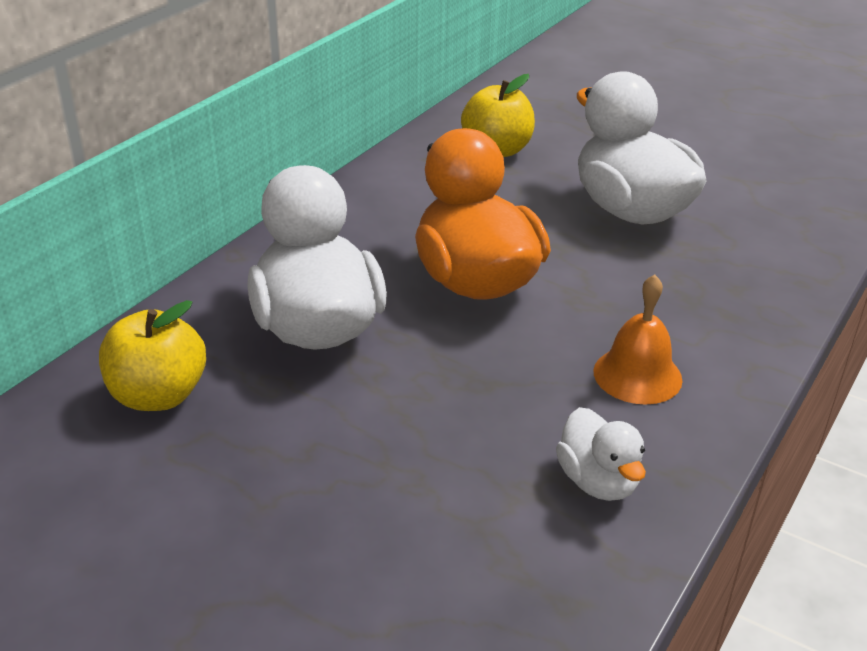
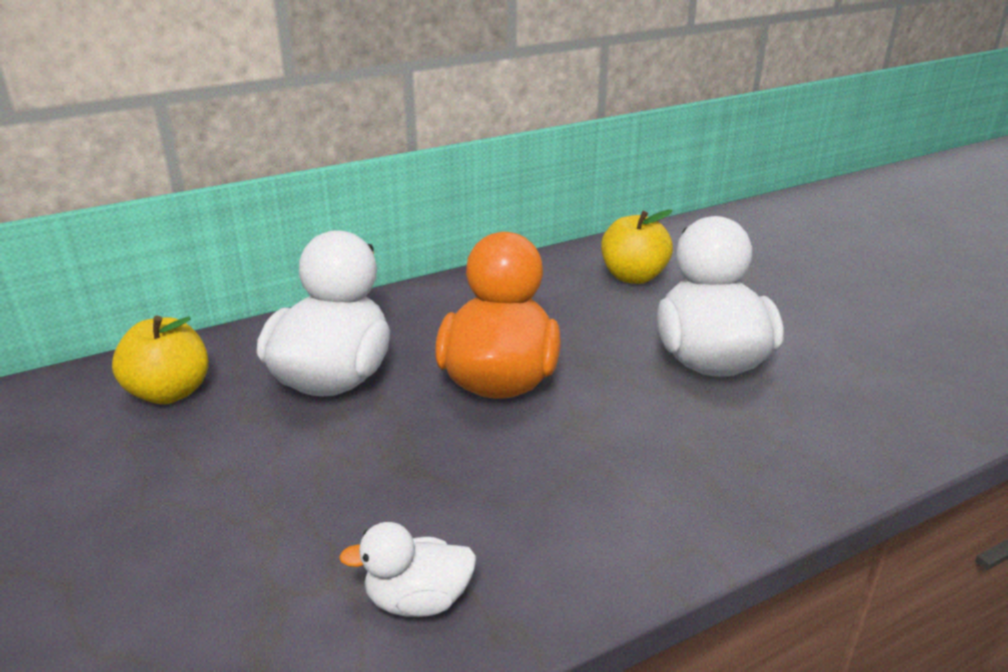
camera: 30 degrees right, 5 degrees down
(598, 481) = (418, 600): white duck -> white duck turned 75 degrees clockwise
(637, 375) = (560, 513): orange bell -> none

